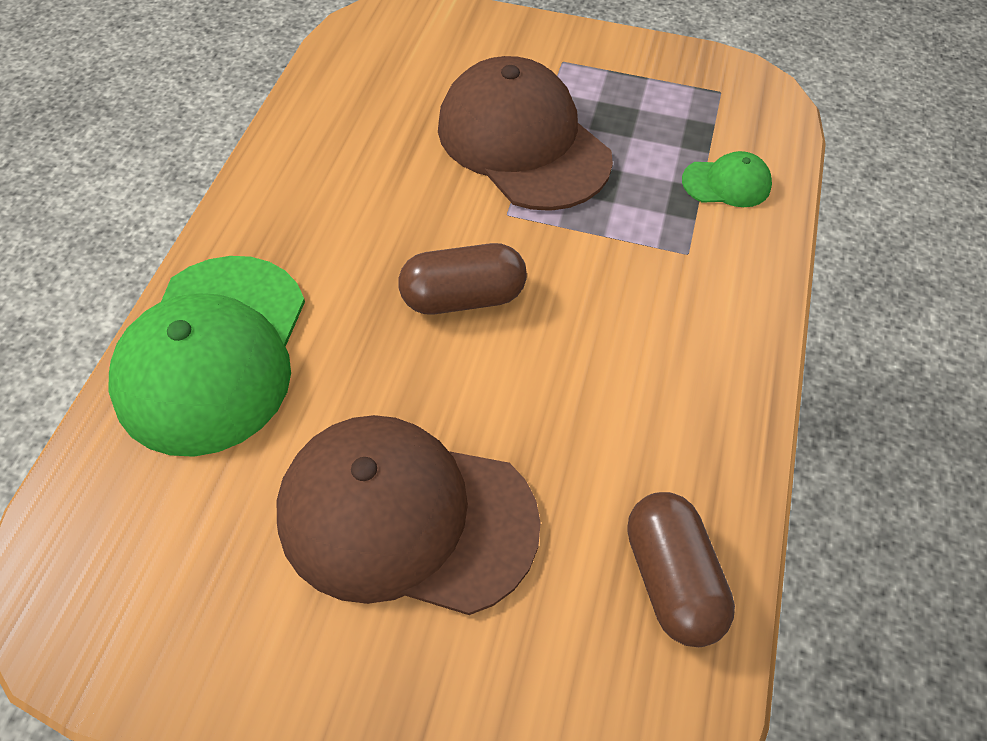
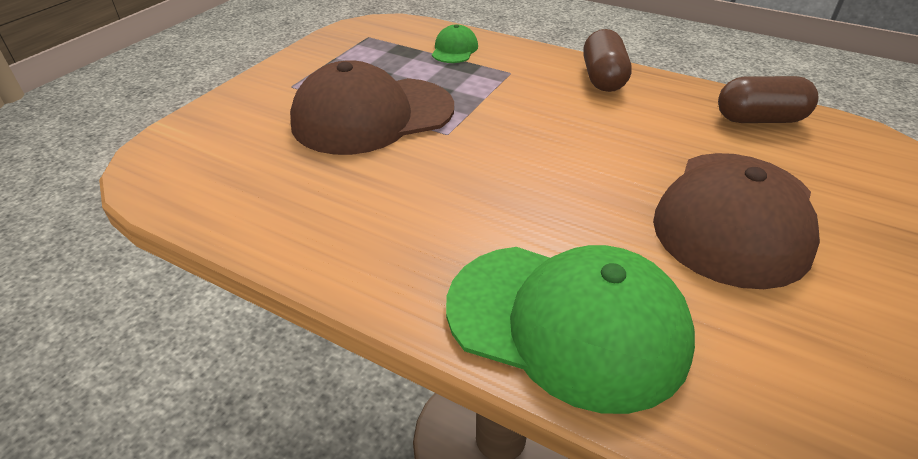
camera: 75 degrees left, 15 degrees down
(463, 297) = (528, 165): brown capsule -> brown capsule (603, 78)

